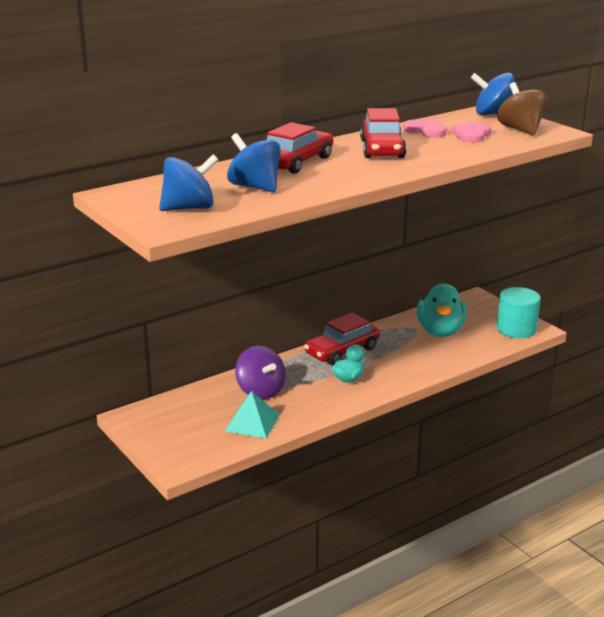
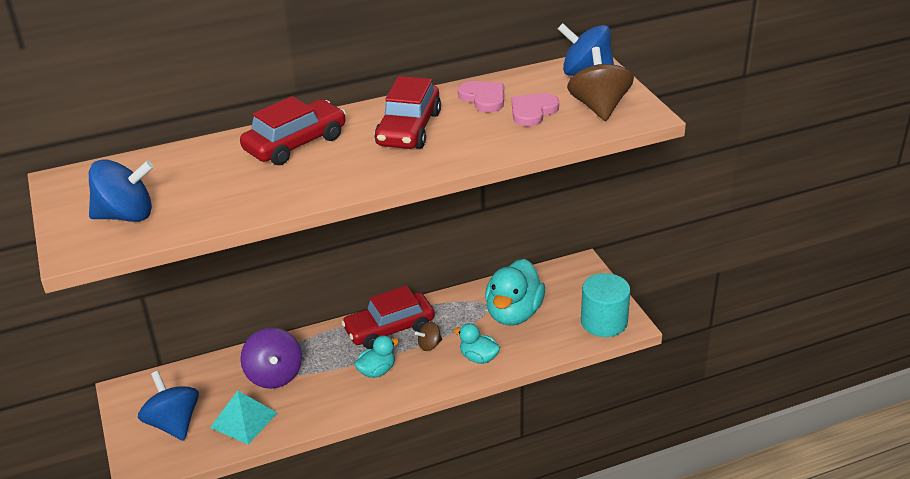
camera: 15 degrees right, 10 degrees up
(255, 187) = (220, 185): blue spinning top -> blue spinning top (173, 423)
(383, 358) = (429, 345): none -> brown spinning top
(429, 361) = (478, 358): none -> turquoise duck

